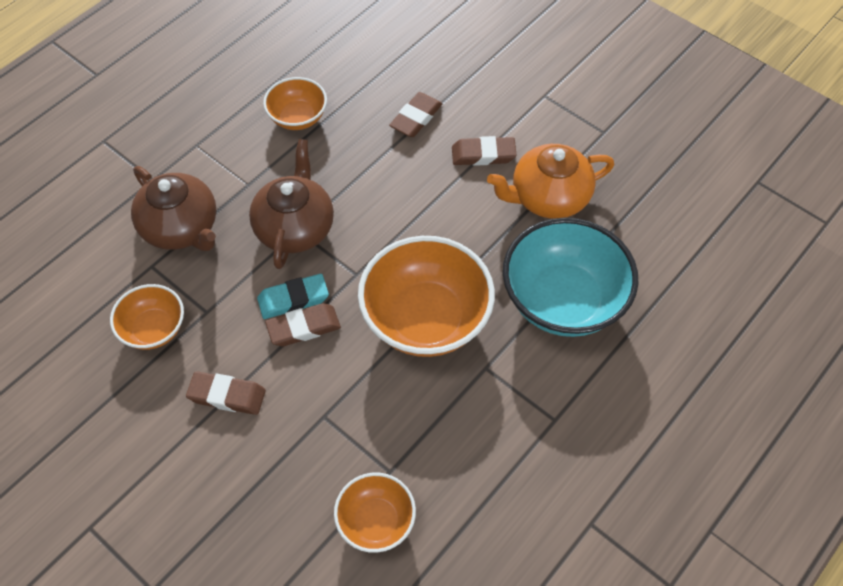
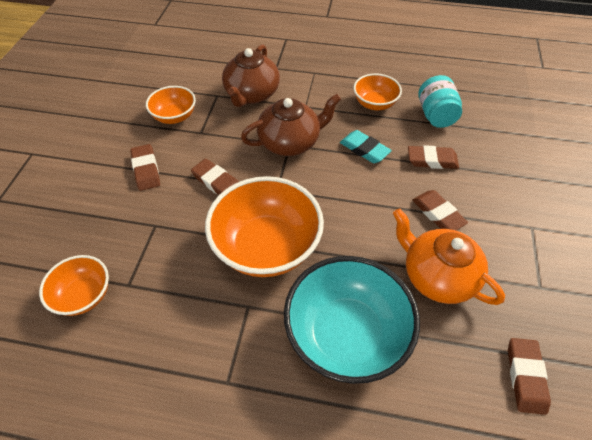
camera: 60 degrees right, 5 degrees down
(293, 299) = (235, 167): turquoise eraser -> turquoise eraser (364, 149)
(358, 76) = (435, 115): none -> turquoise jar
(670, 196) = (525, 376): none -> brown eraser

